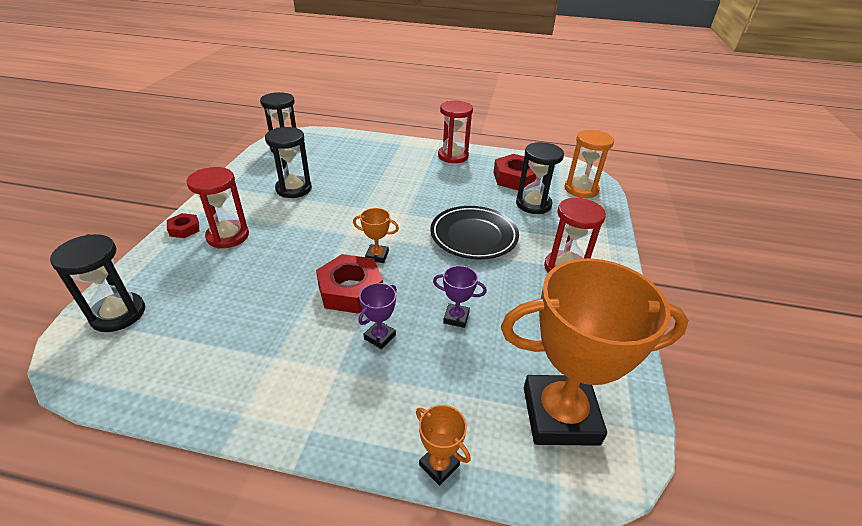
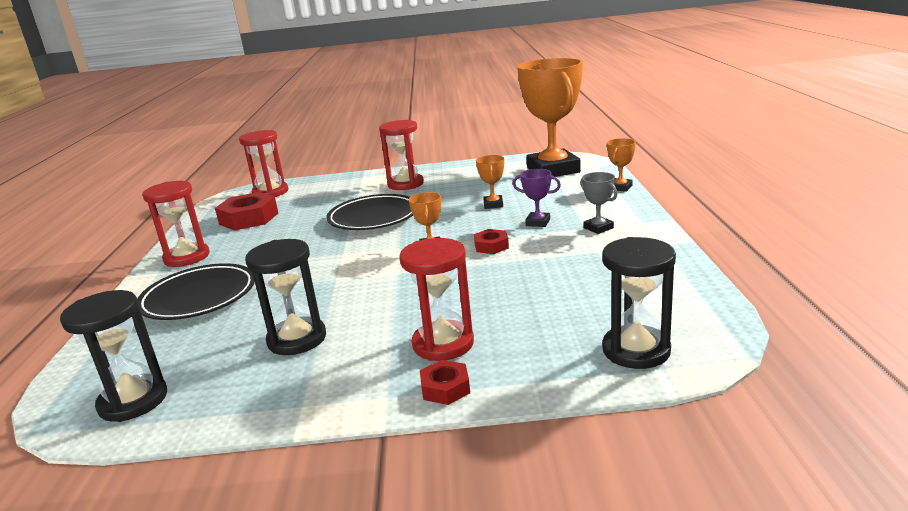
camera: 100 degrees left, 15 degrees down
(326, 380) = (598, 228): none -> grey trophy
(350, 290) = (491, 246): red nut -> red nut, size x0.53
(383, 161) = (199, 297): none -> black plate
(456, 318) = (493, 204): purple trophy -> orange trophy
(533, 204) = (305, 205): black hourglass -> none
(581, 189) = (270, 192): orange hourglass -> red hourglass

